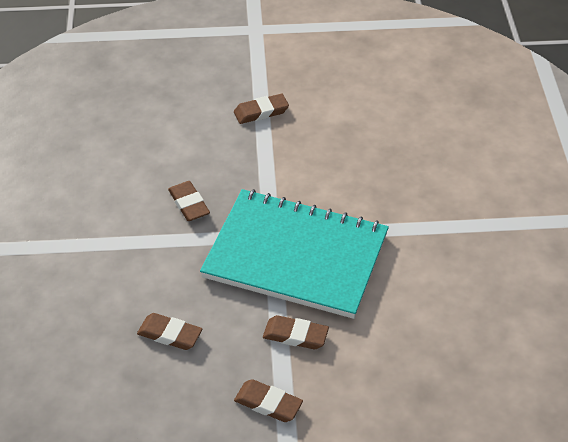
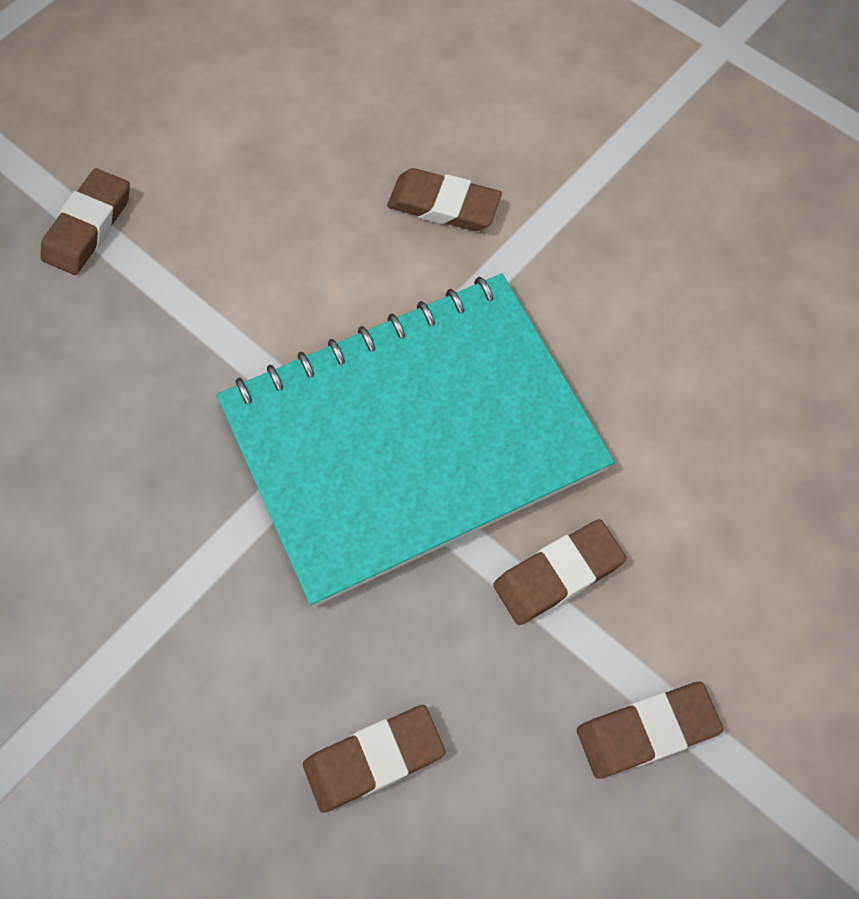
camera: 45 degrees left, 20 degrees up
(189, 204) = (147, 490): brown eraser -> brown eraser (444, 205)

